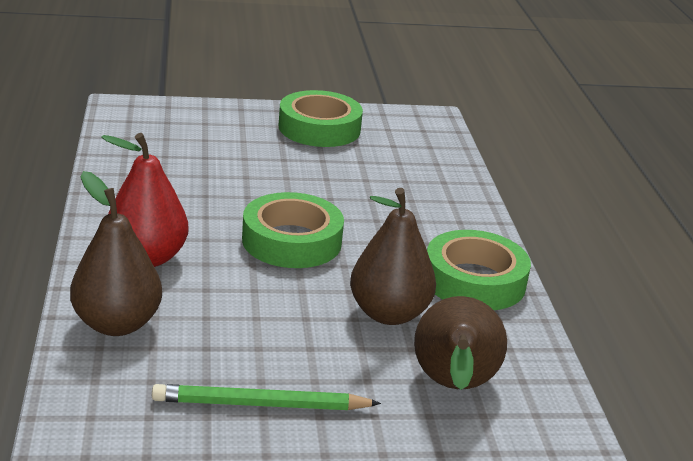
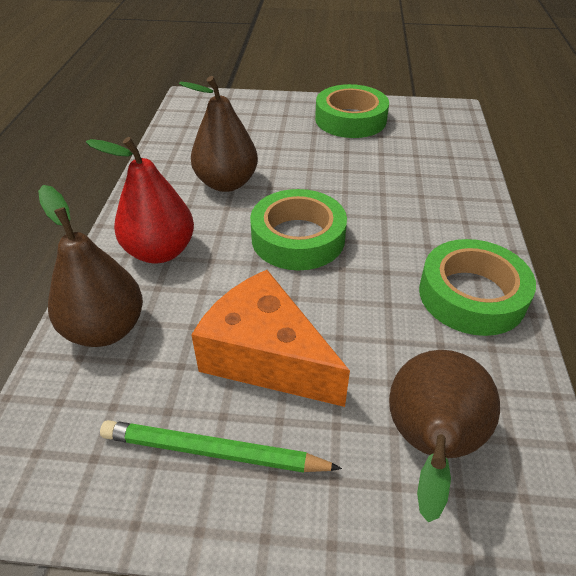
camera: 15 degrees right, 15 degrees up
(288, 336) = (266, 357): none -> orange cheese
(389, 314) = (375, 333): brown pear -> brown pear (226, 183)

